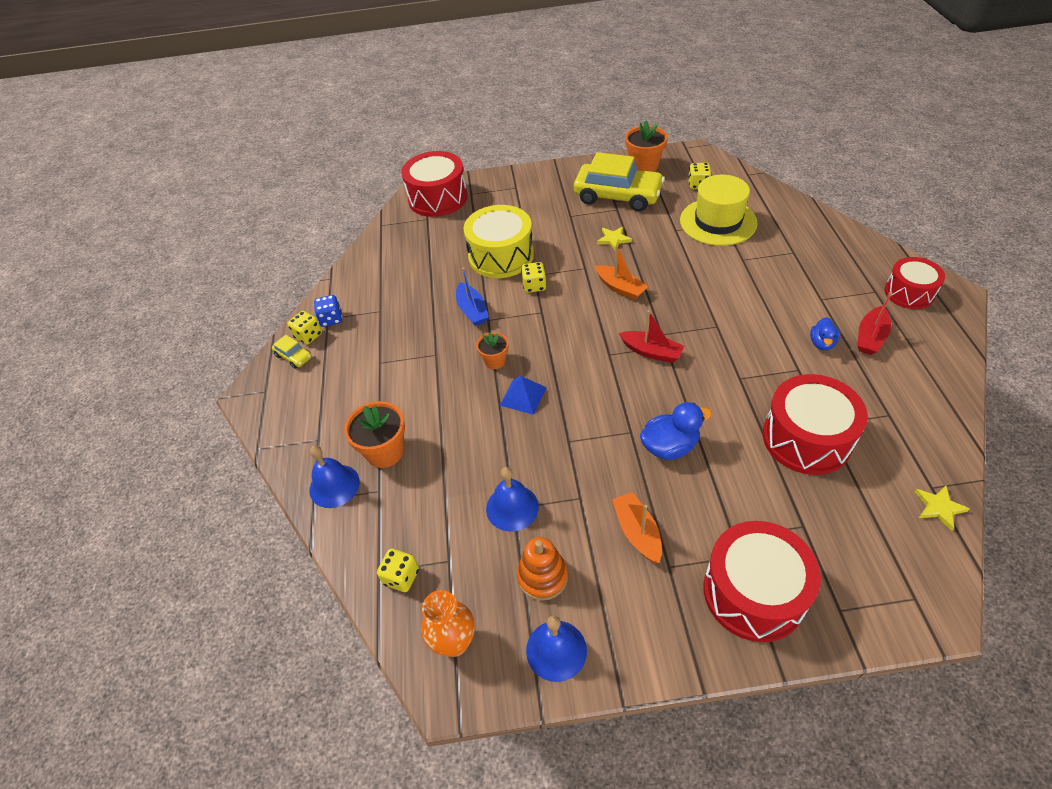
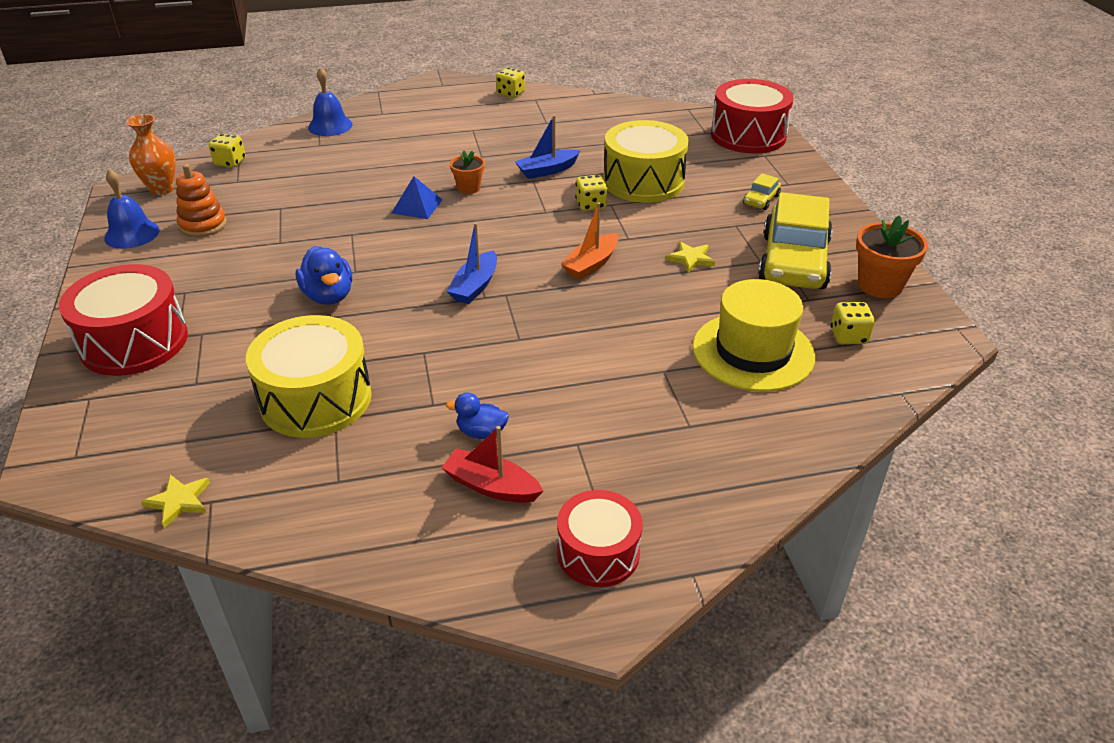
camera: 80 degrees right, 10 degrees down
(294, 356) = (484, 91): yellow car -> yellow car (761, 200)
(331, 319) = (534, 101): blue dice -> none
(385, 452) = (361, 143): orange flower pot -> none
(512, 507) = (281, 207): blue bell -> none
(637, 532) = (229, 274): orange boat -> none
(651, 352) = (475, 286): red boat -> blue boat
(806, 438) = (316, 399): red drum -> yellow drum

